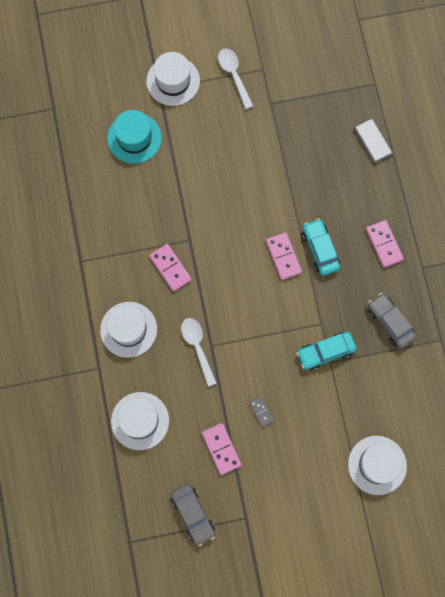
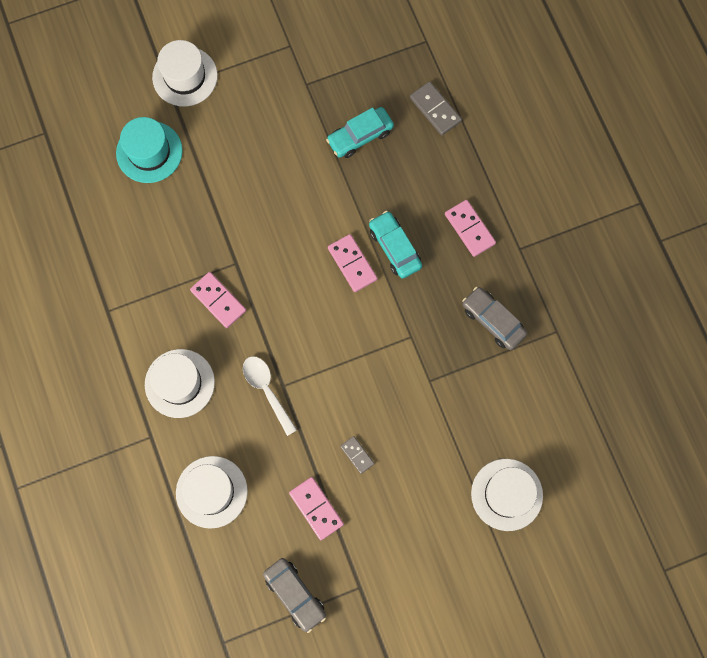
camera: 10 degrees left, 0 degrees up
(234, 75) = (257, 58): white spoon -> none
(325, 352) = (422, 369): turquoise car -> turquoise car (360, 136)

